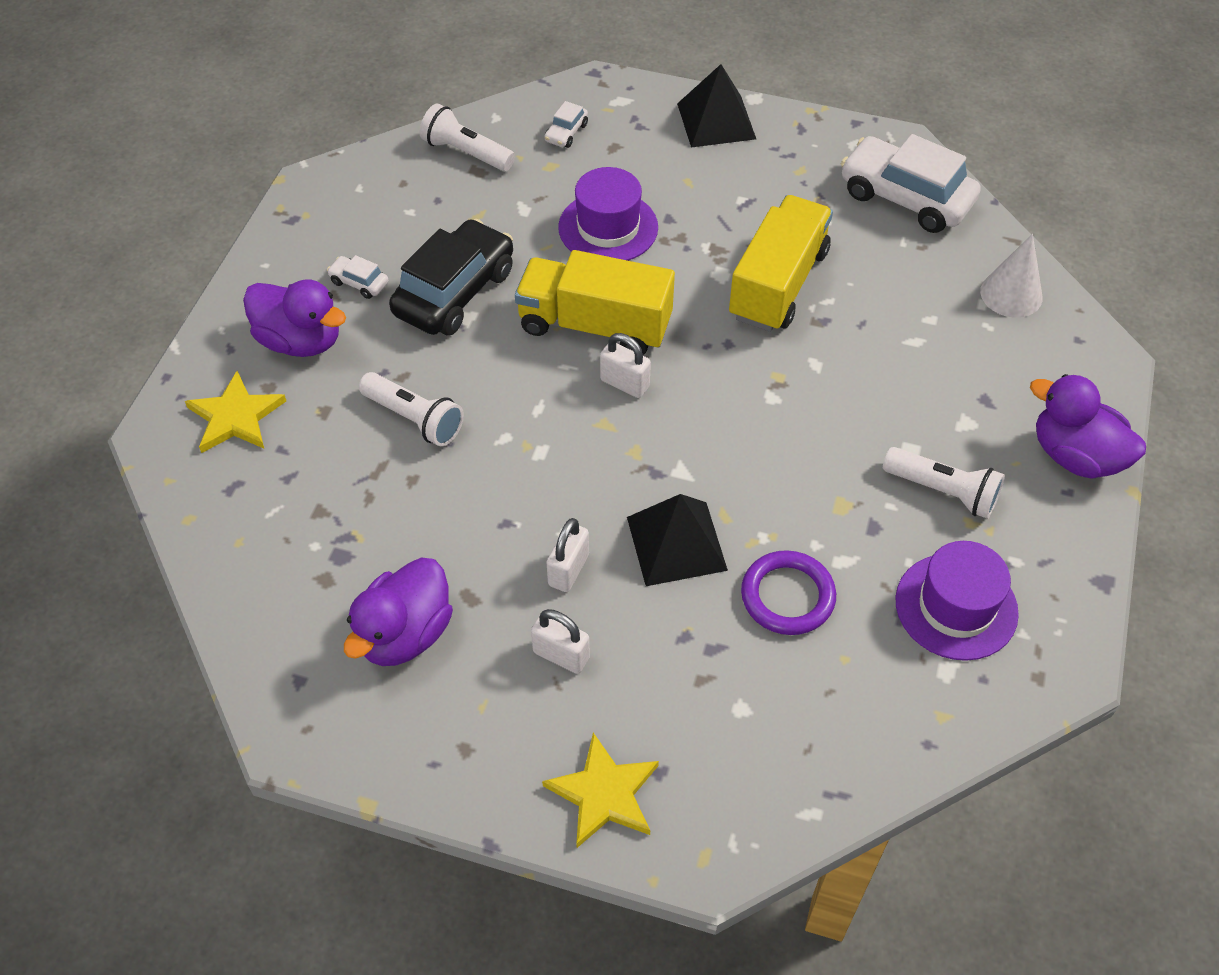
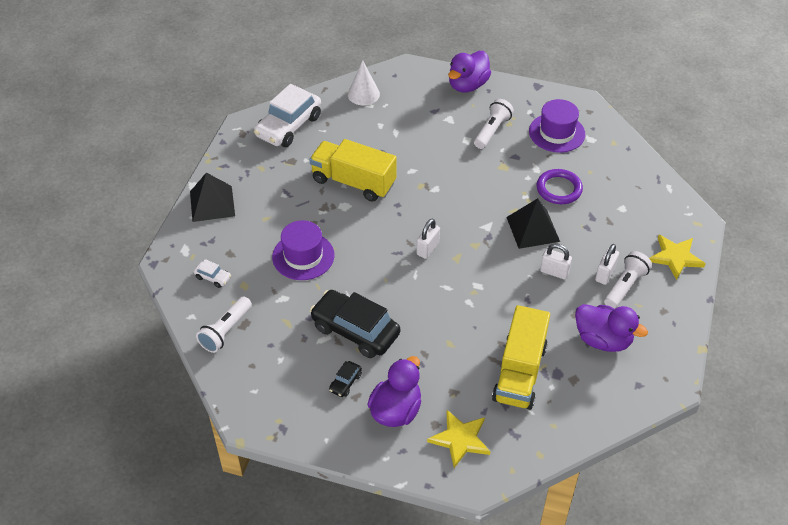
camera: 90 degrees left, 5 degrees down
(359, 283) = (345, 382): white car -> black car
(414, 419) = (457, 345): white flashlight -> white flashlight (625, 286)
(595, 325) = (383, 262): yellow truck -> yellow truck (519, 373)

